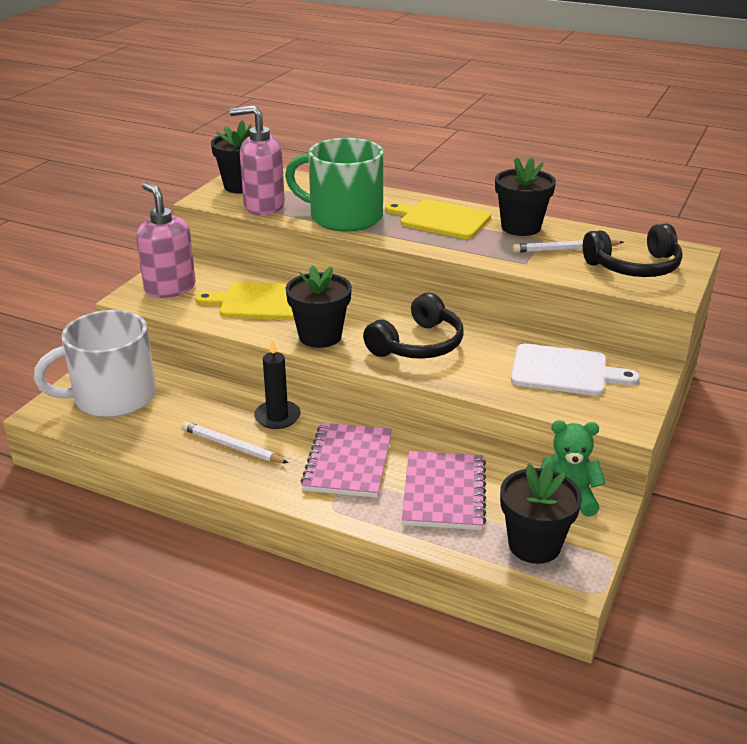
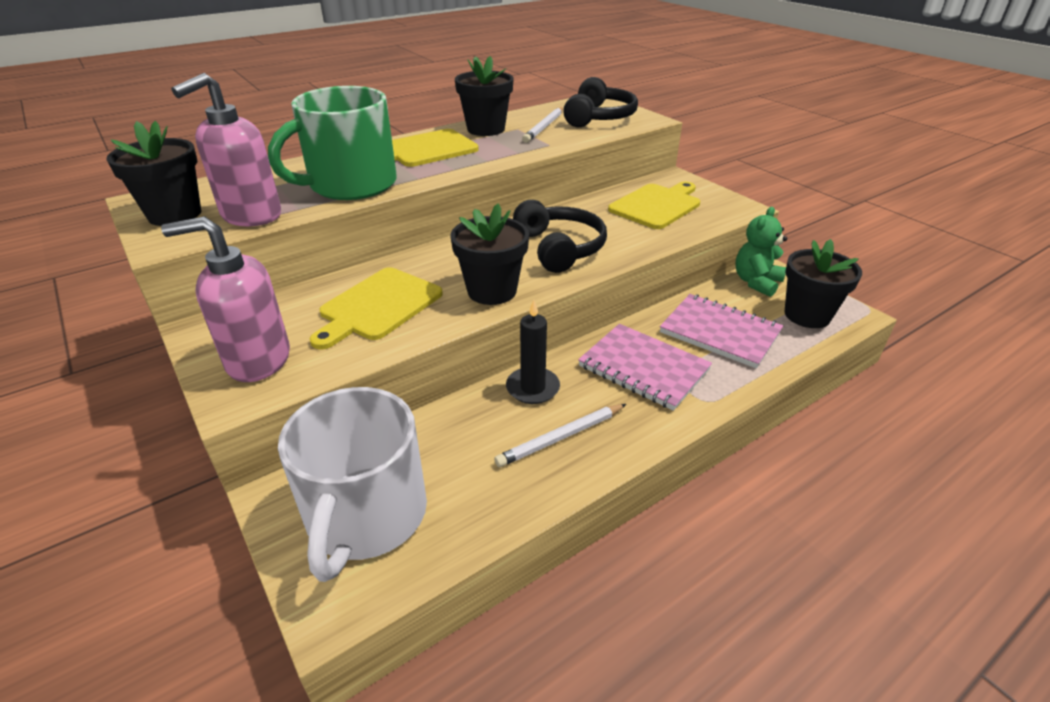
camera: 60 degrees left, 5 degrees up
(564, 371) = (656, 205): white cutting board -> yellow cutting board

